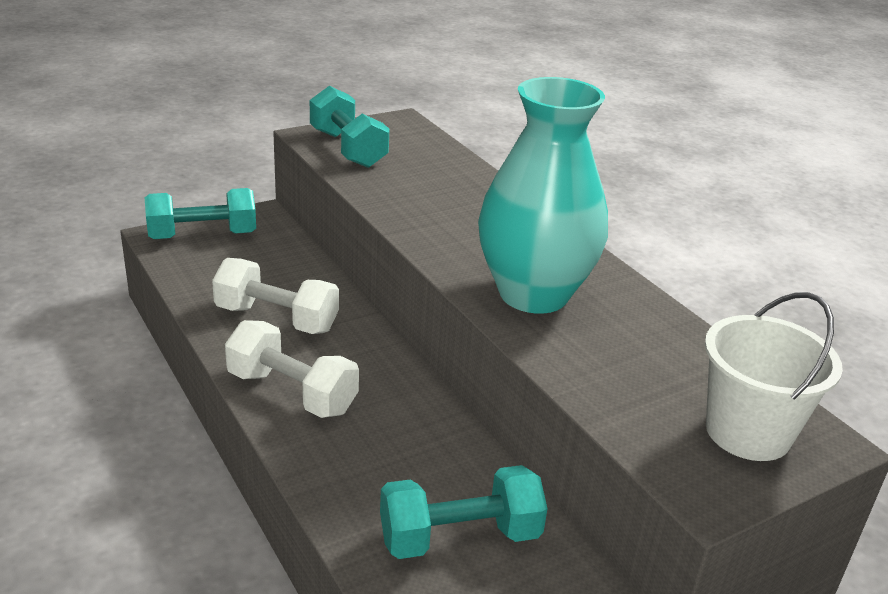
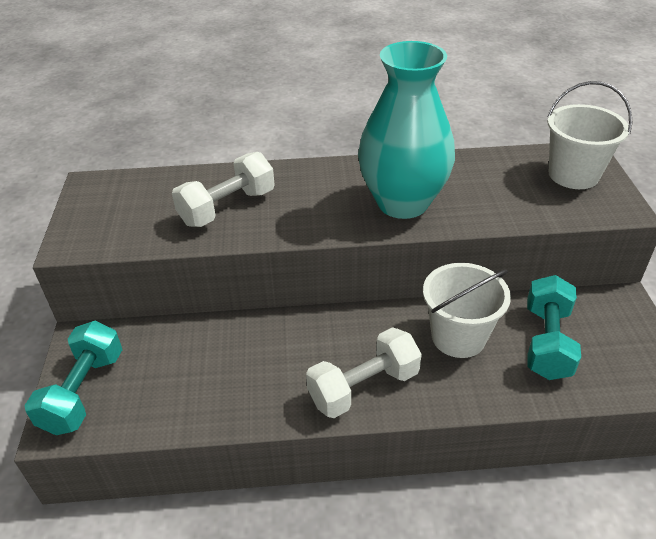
camera: 60 degrees left, 10 degrees up
(276, 319) = (258, 371): white dumbbell -> white dumbbell (227, 207)
(348, 149) = (116, 229): turquoise dumbbell -> none
(416, 451) = (458, 337): none -> white bucket

